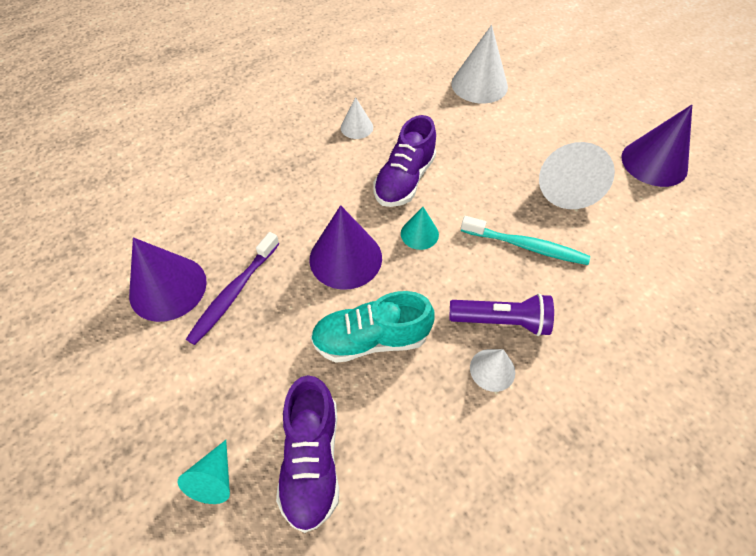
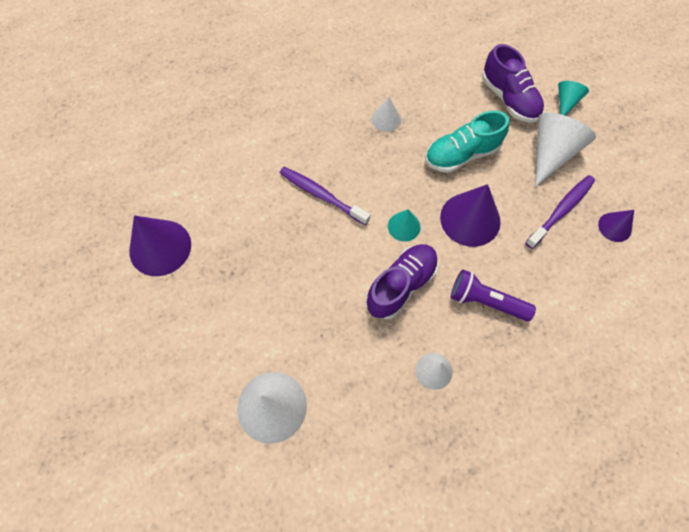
camera: 165 degrees left, 10 degrees up
(168, 288) = (614, 227): purple cone -> purple cone, size x0.54
(312, 459) = (509, 99): purple shoe -> purple shoe turned 135 degrees clockwise
(371, 339) = (461, 155): turquoise shoe -> turquoise shoe turned 150 degrees clockwise
(501, 321) = (367, 146): purple flashlight -> purple flashlight (485, 301)
(526, 246) = (321, 195): turquoise toothbrush -> purple toothbrush
(566, 186) = (256, 242): white cone -> white cone (551, 153)

